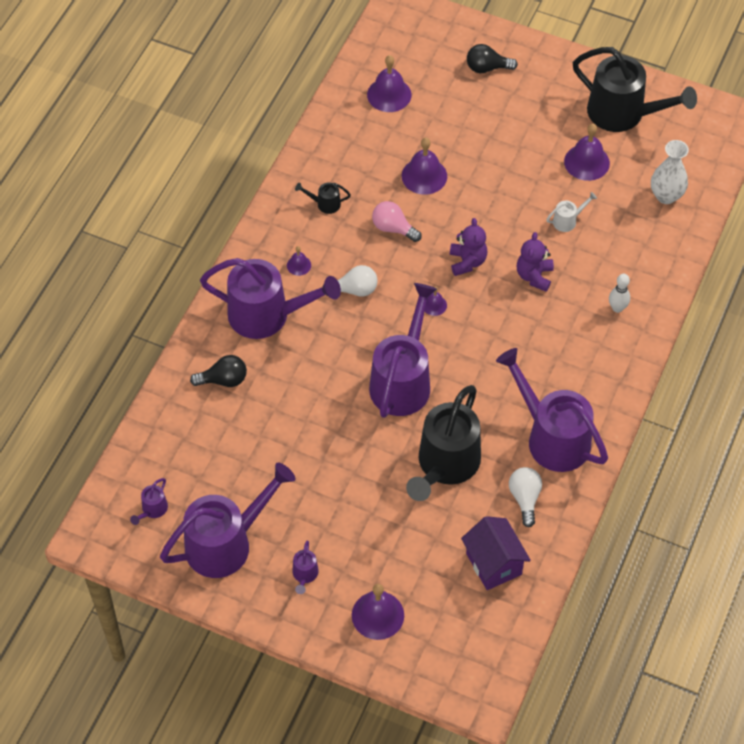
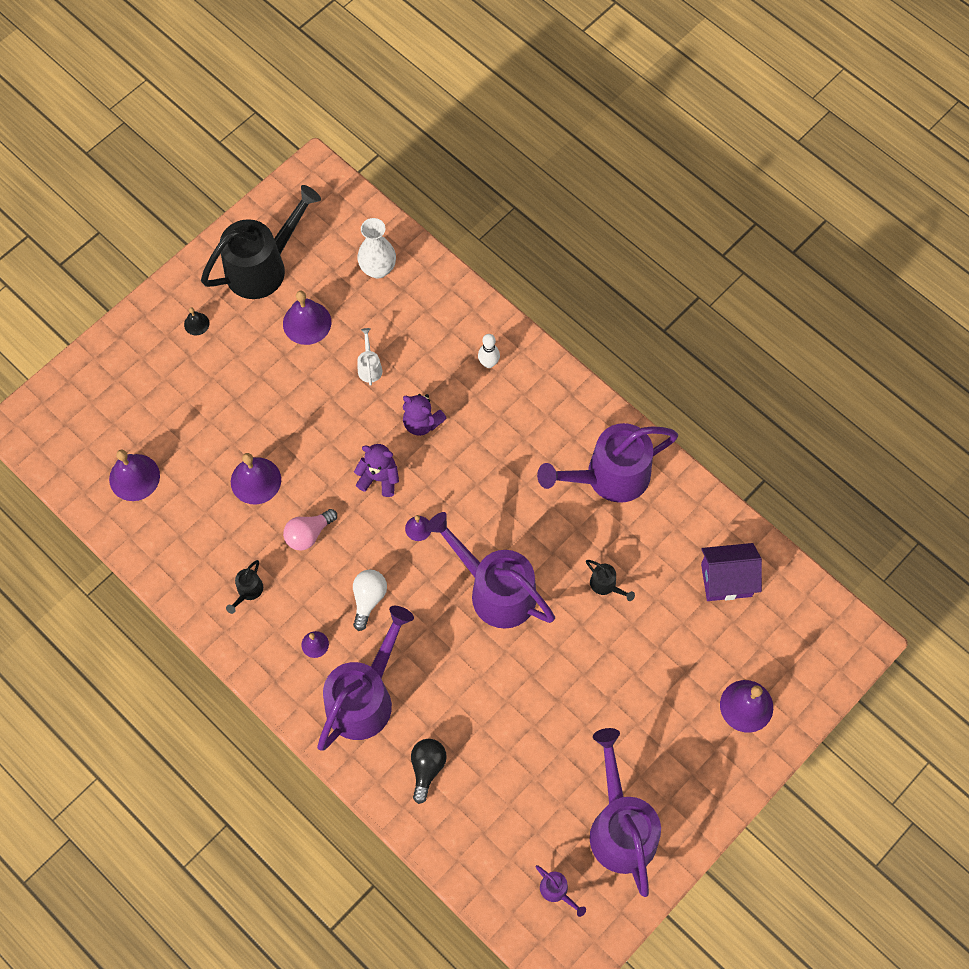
camera: 70 degrees left, 10 degrees up
(305, 575) = (682, 761): purple watering can -> none
(445, 466) = (606, 585): black watering can -> black watering can, size x0.40
(487, 68) = (145, 369): black light bulb -> none
(525, 498) = (666, 526): white light bulb -> none
(545, 87) = (196, 324): none -> black bell

